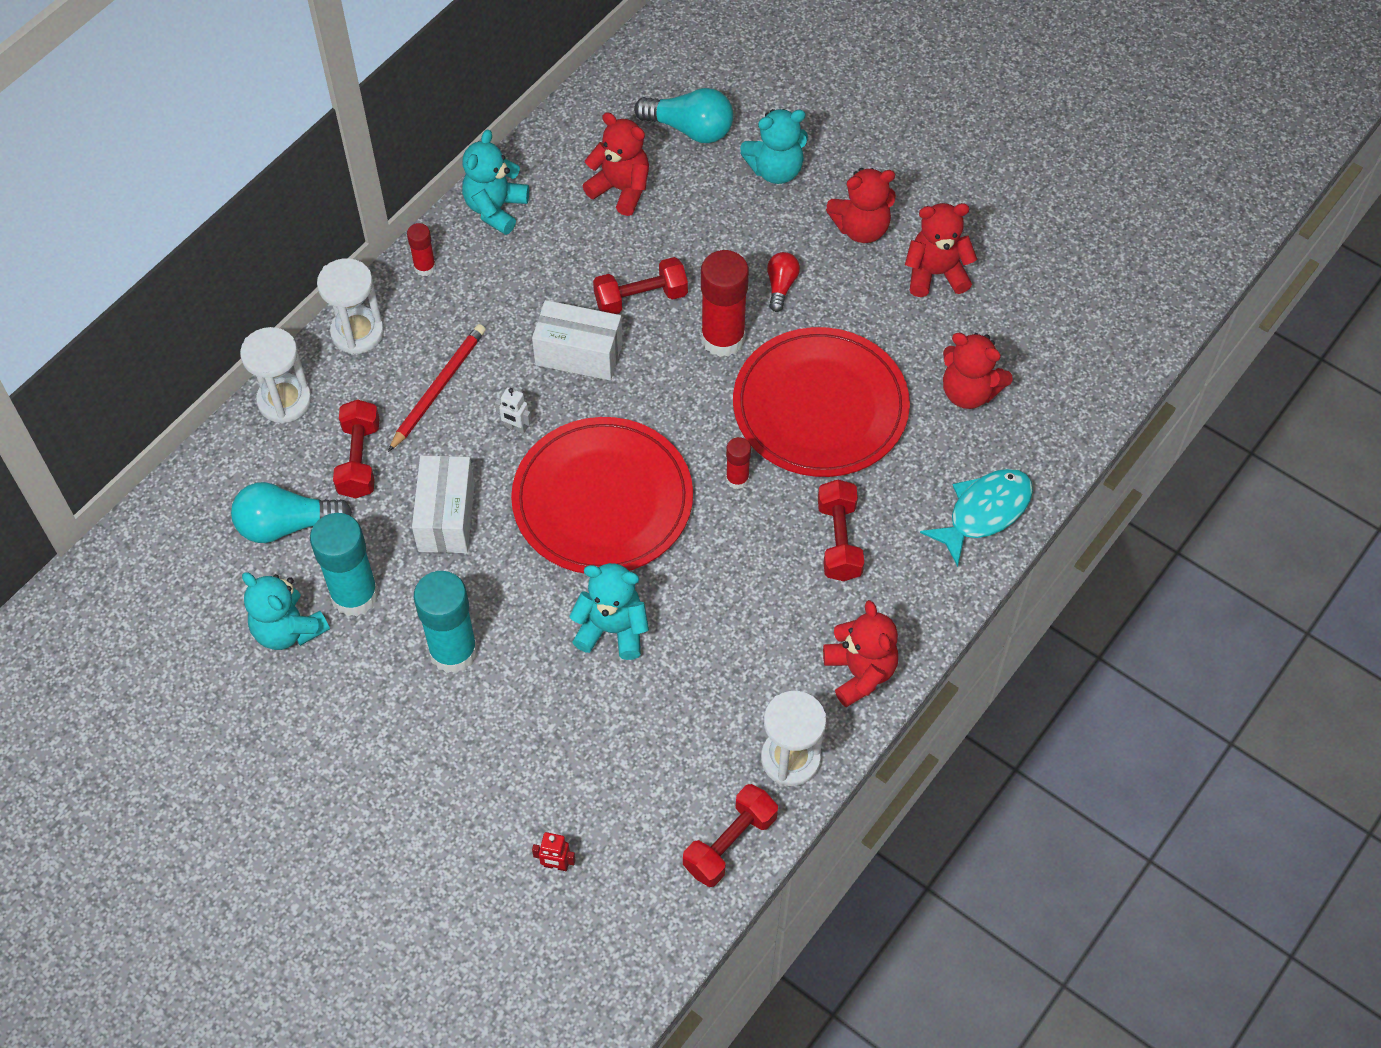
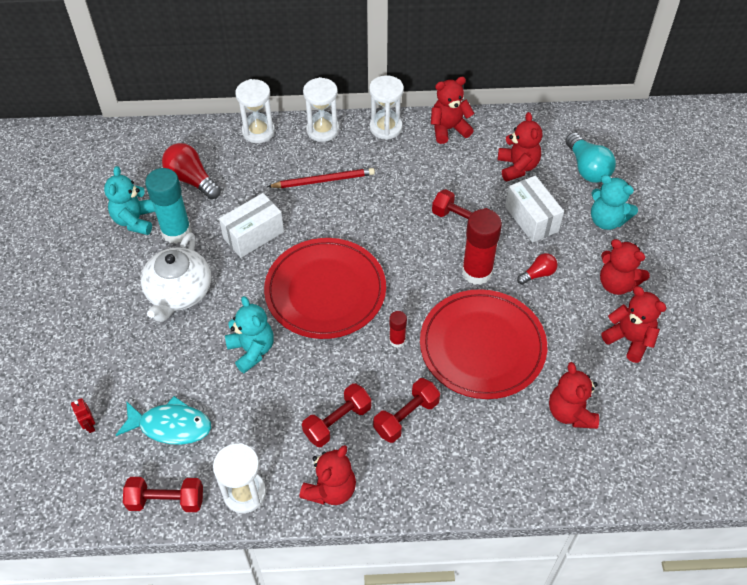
camera: 50 degrees right, 5 degrees down
(287, 525) = (191, 180): turquoise light bulb -> red light bulb
(359, 459) = (253, 180): red dumbbell -> red dumbbell (337, 422)
(425, 267) = (386, 127): red glue stick -> white hourglass
(453, 651) = (179, 292): turquoise glue stick -> white teapot
(495, 209) = (449, 129): turquoise teddy bear -> red teddy bear
(516, 427) = (332, 225): white robot -> none
(579, 354) = (401, 220): white box -> white box (531, 219)
(984, 512) = (498, 479): turquoise fish -> turquoise fish (170, 426)

